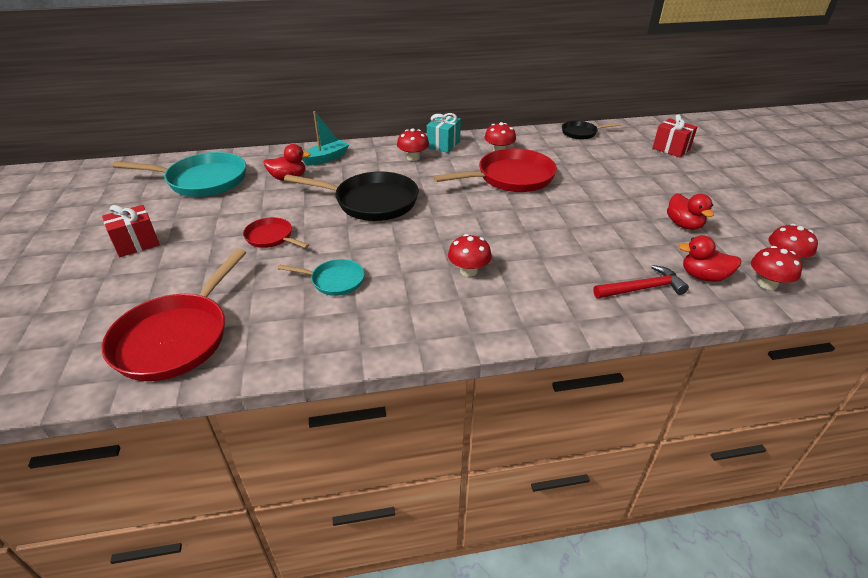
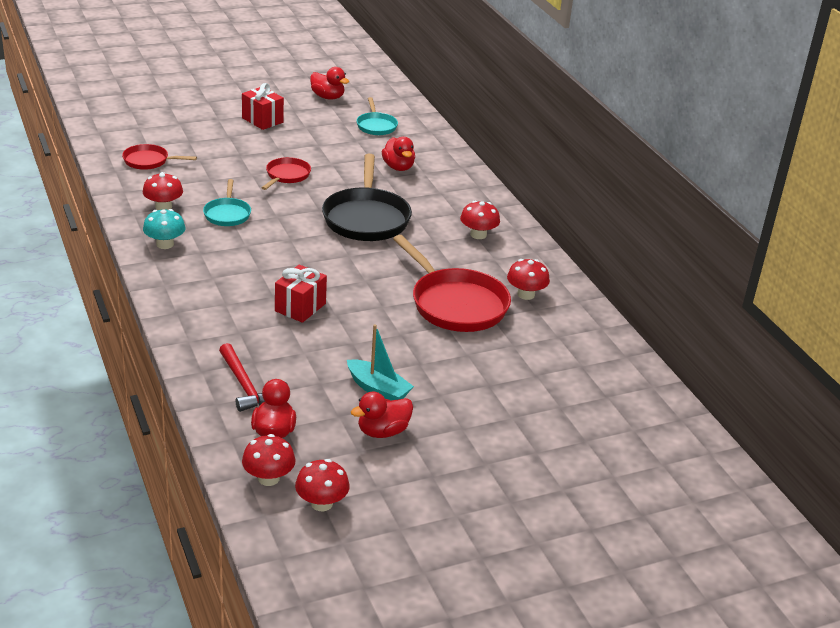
camera: 75 degrees right, 5 degrees down
(119, 200) = (328, 97): none -> red duck
(177, 337) = (149, 161): red pan -> red pan, size x0.53
(202, 180) = (376, 126): turquoise pan -> turquoise pan, size x0.53
(326, 158) = (451, 182): turquoise boat -> turquoise boat (378, 389)
(385, 330) = (165, 244): none -> turquoise mushroom
(443, 144) = (524, 253): turquoise gift -> none
(468, 271) = (255, 280): red mushroom -> red mushroom (163, 207)
(581, 133) = (622, 365): black pan -> none
(671, 149) = (610, 449): red gift -> red gift (300, 307)

